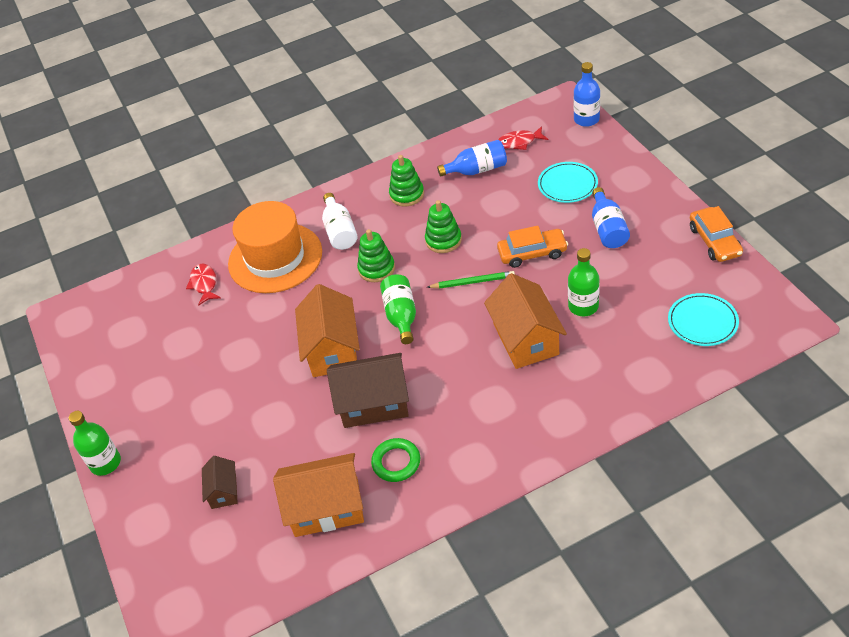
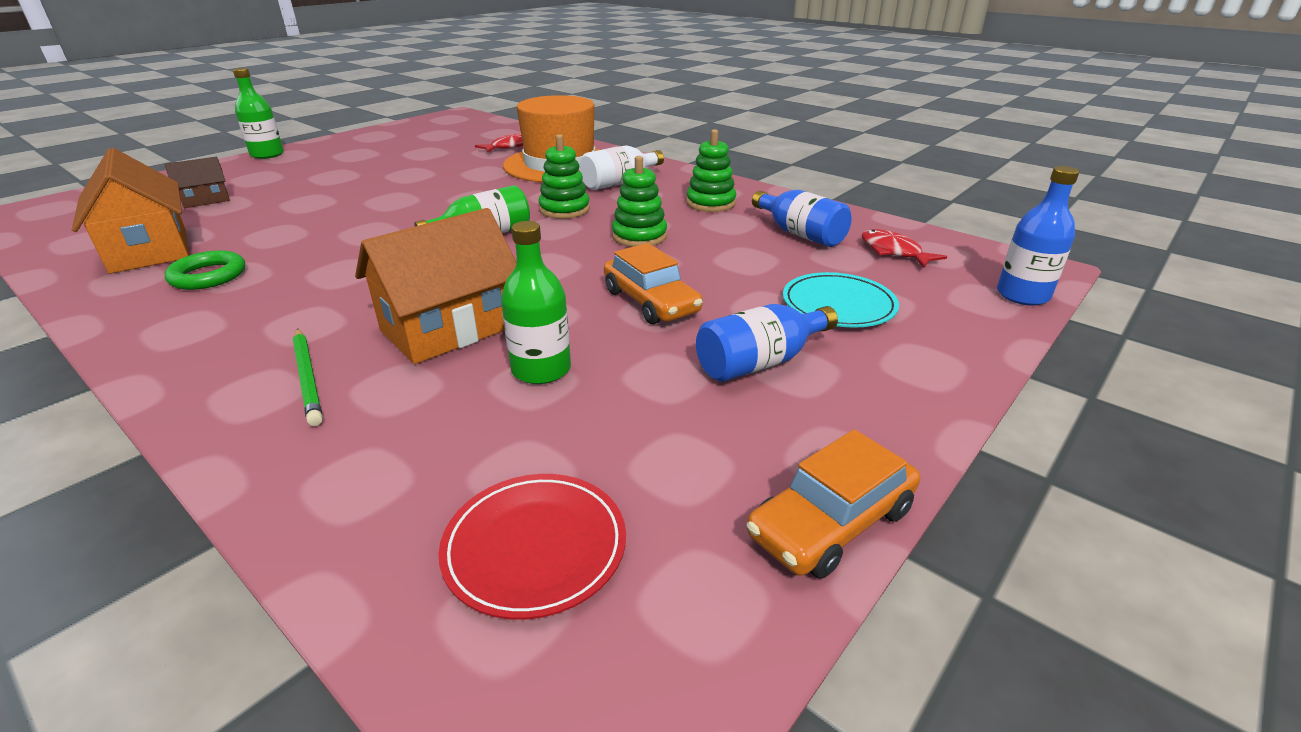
camera: 60 degrees right, 15 degrees down
(332, 349) = (418, 211): orange house -> none
(374, 403) = (322, 246): brown house -> none
(472, 282) = (564, 268): green pencil -> green pencil (308, 378)
(702, 322) = (535, 547): turquoise plate -> red plate

